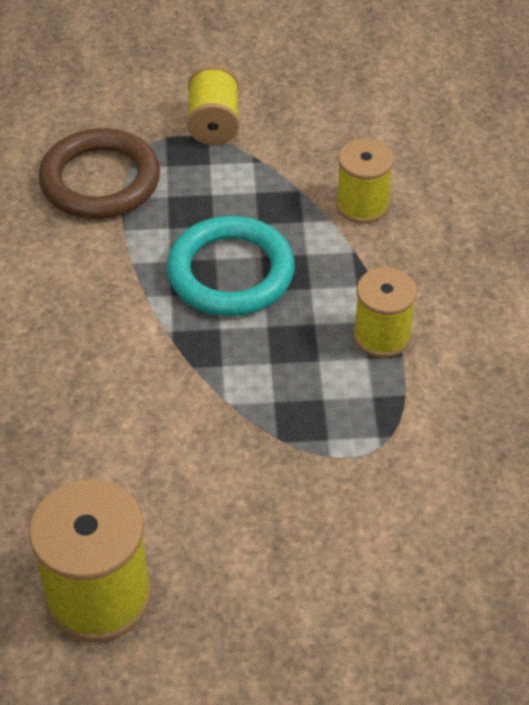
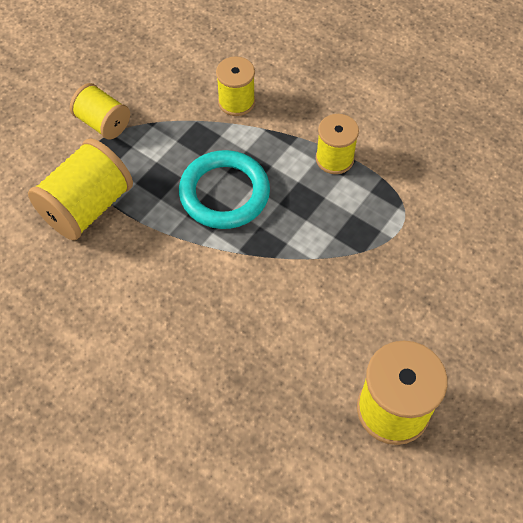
camera: 50 degrees left, 10 degrees up
(100, 180) = (87, 207): brown ring -> yellow spool

